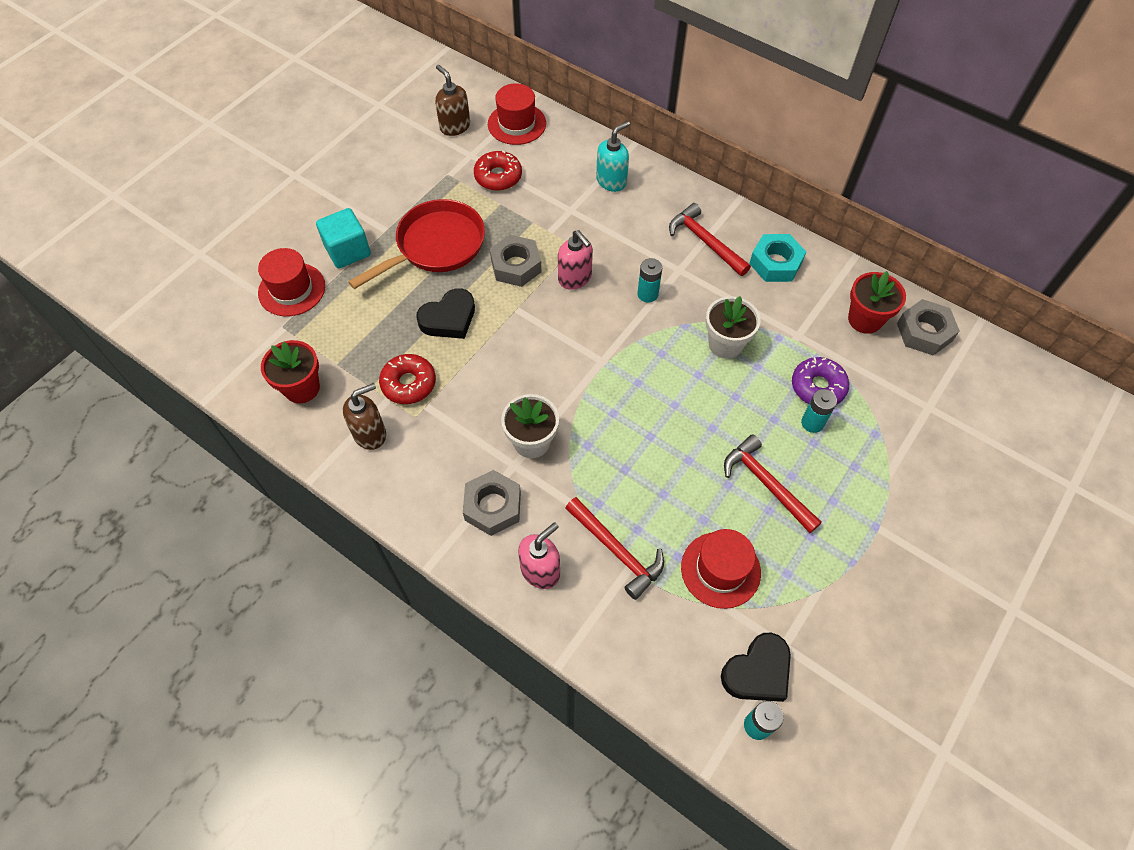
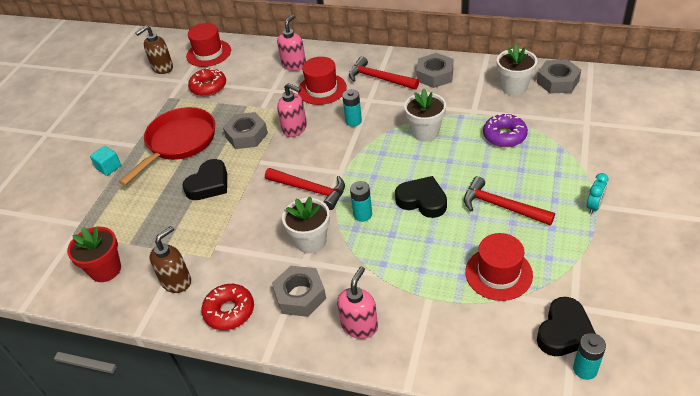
camera: 15 degrees left, 15 degrees down
(292, 289) = (72, 206): red hat -> red hat (322, 89)
(348, 251) = (109, 167): turquoise cube -> turquoise cube, size x0.62
(409, 383) = (194, 237): red donut -> red donut (229, 311)
(455, 126) = (162, 68): brown soap dispenser -> brown soap dispenser turned 75 degrees counterclockwise
(611, 181) = (294, 65): turquoise soap dispenser -> pink soap dispenser
(616, 551) = (413, 290): red hammer -> red hammer (310, 190)
(679, 438) = (422, 200): none -> black heart
(775, 263) = (435, 75): turquoise nut -> grey nut
(812, 423) = (513, 158): turquoise battery -> turquoise battery (362, 215)
(865, 319) = (514, 87): red flower pot -> white flower pot
(874, 528) = (594, 206): none -> turquoise clock

